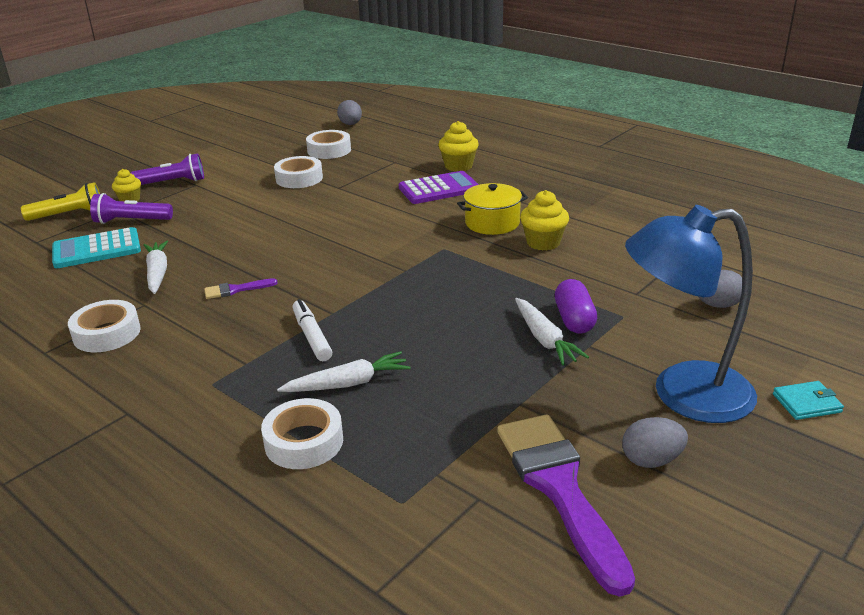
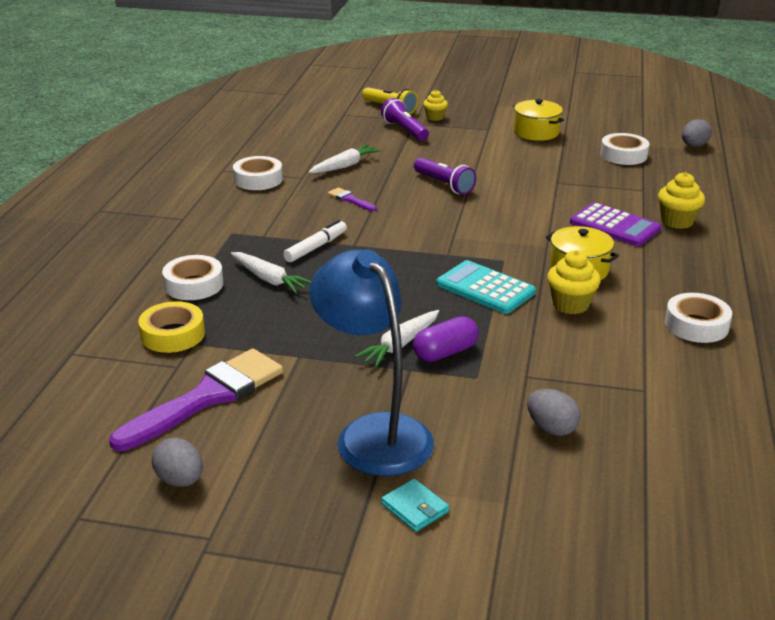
camera: 60 degrees right, 0 degrees up
(97, 249) = (354, 135): turquoise calculator -> turquoise calculator (485, 288)
(173, 182) = (480, 120): purple flashlight -> purple flashlight (444, 185)
(236, 168) = (536, 132): none -> yellow pot
(299, 178) = (551, 162): white tape -> white tape (696, 325)
(404, 485) = (173, 334): none -> yellow tape
(651, 460) = (268, 433): grey egg -> grey egg (180, 480)

